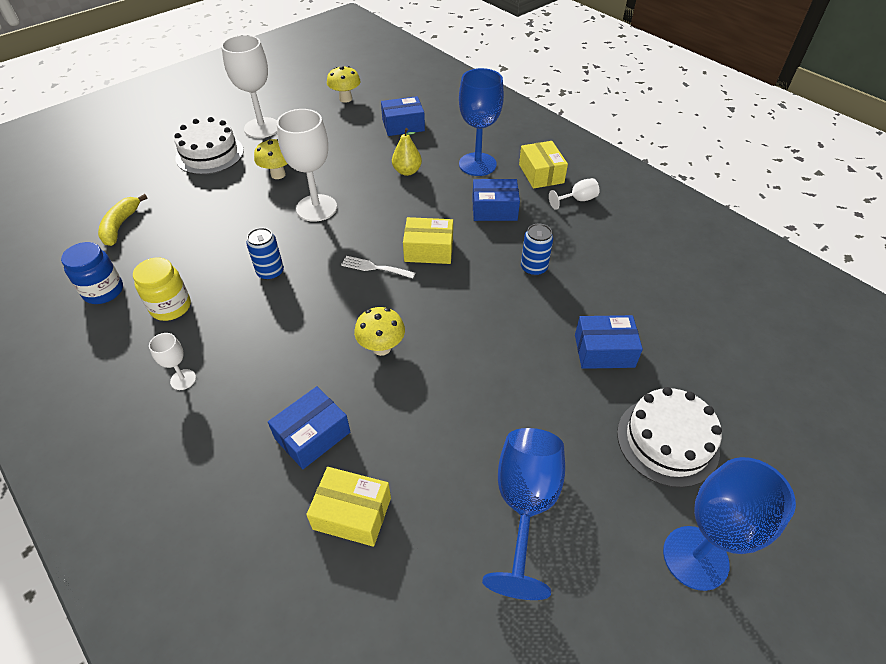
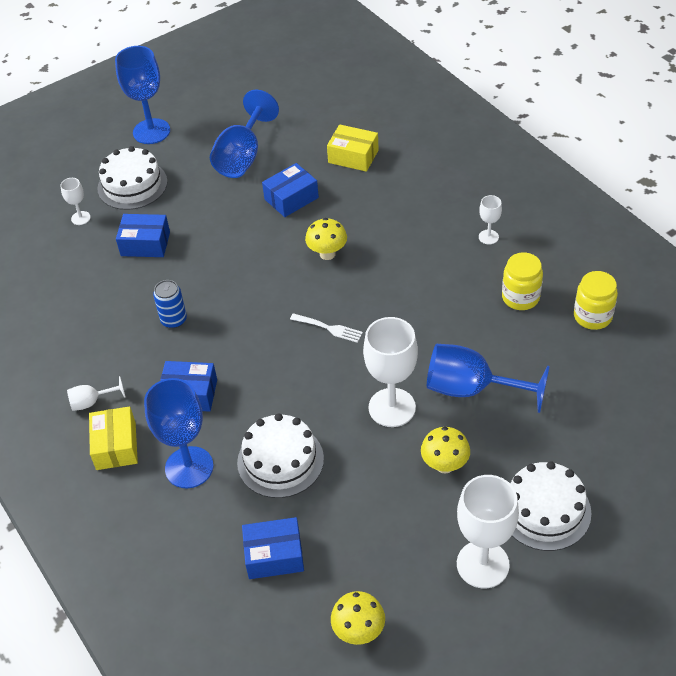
camera: 170 degrees left, 0 degrees up
(103, 291) = (592, 316): blue jar -> yellow jar
(120, 226) = (612, 395): yellow banana -> none
(245, 224) = (471, 389): none -> blue goblet
(270, 272) = (432, 328): blue can -> none
(312, 435) = (381, 197): blue box -> blue box (291, 198)
(407, 171) = (280, 460): yellow pear -> white cake
(428, 250) = (272, 345): yellow box -> none
(706, 383) = (80, 218): none -> white goblet

